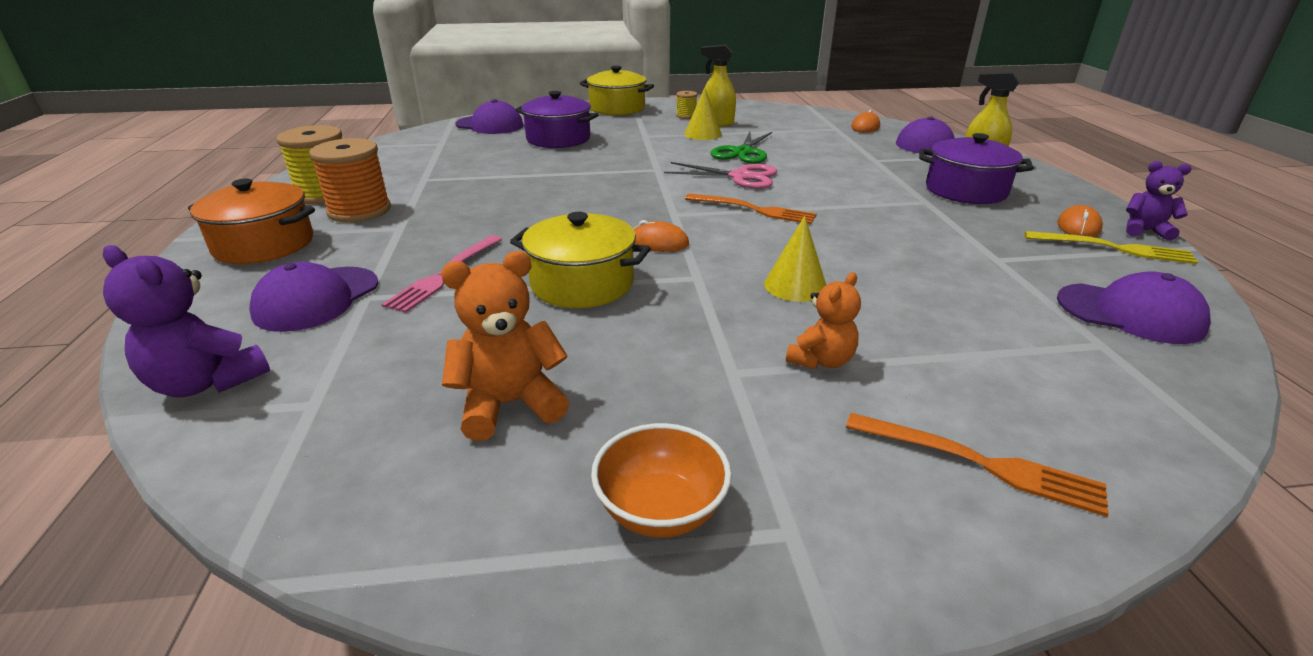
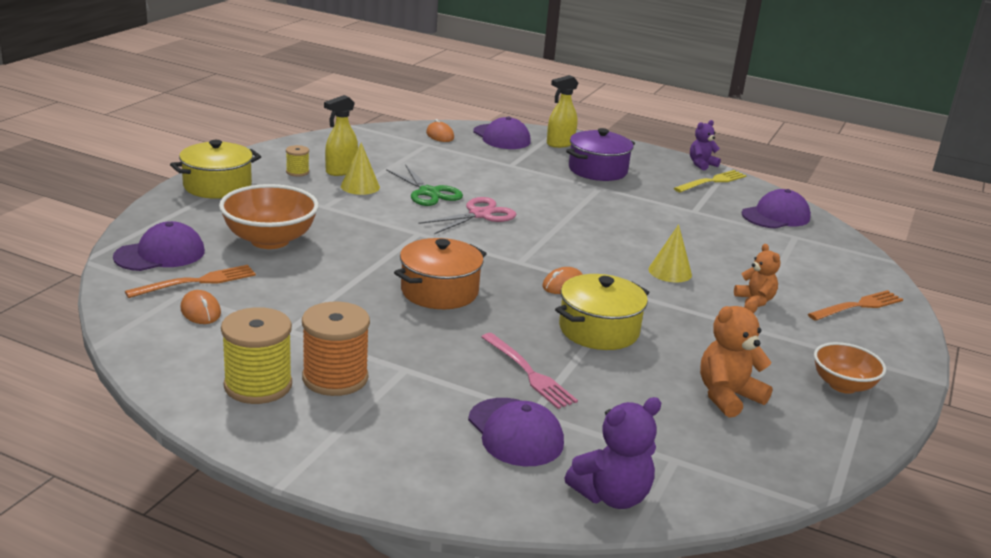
camera: 60 degrees left, 5 degrees down
(264, 245) = (363, 439): orange pot -> orange pot (439, 291)
(510, 404) = (727, 396): orange teddy bear -> orange teddy bear turned 45 degrees clockwise
(558, 139) = (270, 240): purple pot -> orange bowl
(754, 210) = (547, 236): orange fork -> orange fork (197, 282)
(1078, 227) = (679, 174): orange mouse -> orange mouse (200, 311)

